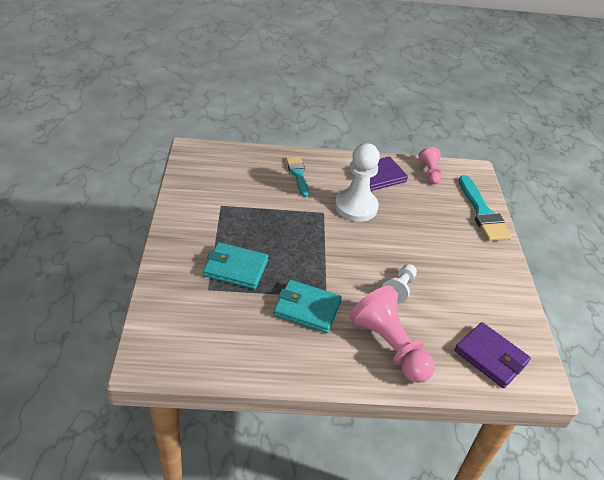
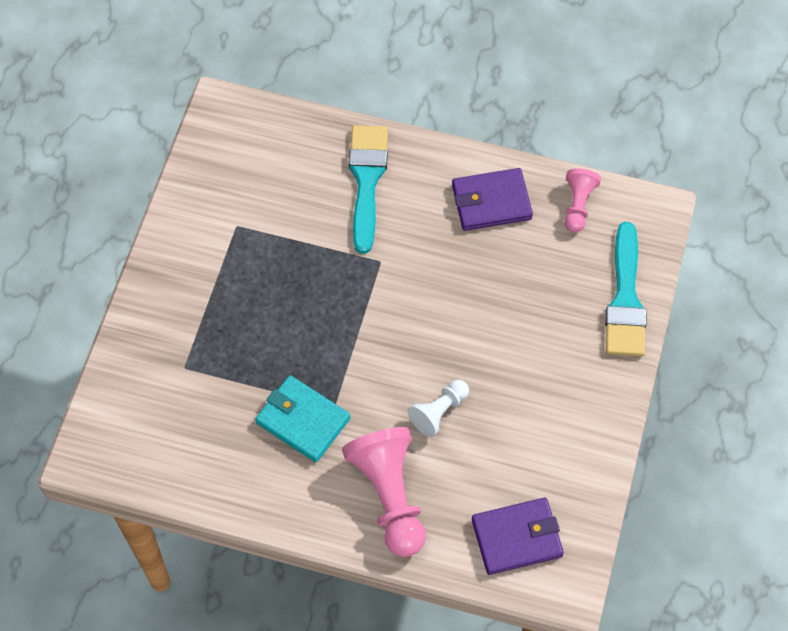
camera: 20 degrees right, 20 degrees up
(236, 268) = (228, 340): turquoise wallet -> none
(298, 174) = (367, 180): turquoise brush -> turquoise brush, size x1.56
(356, 207) = (433, 258): white pawn -> none
(490, 357) = (516, 537): purple wallet -> purple wallet turned 75 degrees counterclockwise

